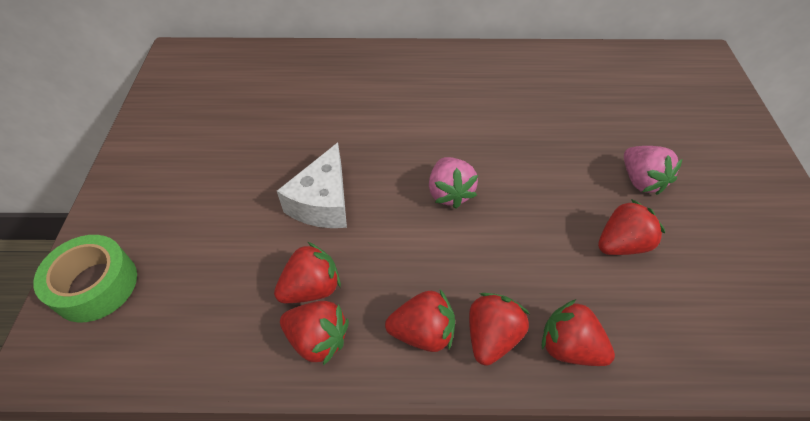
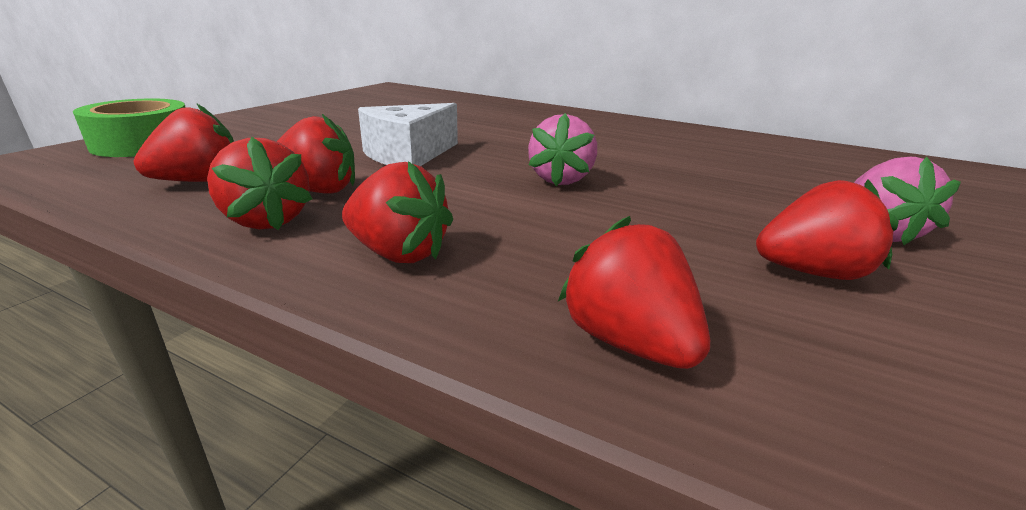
camera: 25 degrees right, 25 degrees down
(492, 336) = (495, 287): red strawberry -> red strawberry (200, 181)

